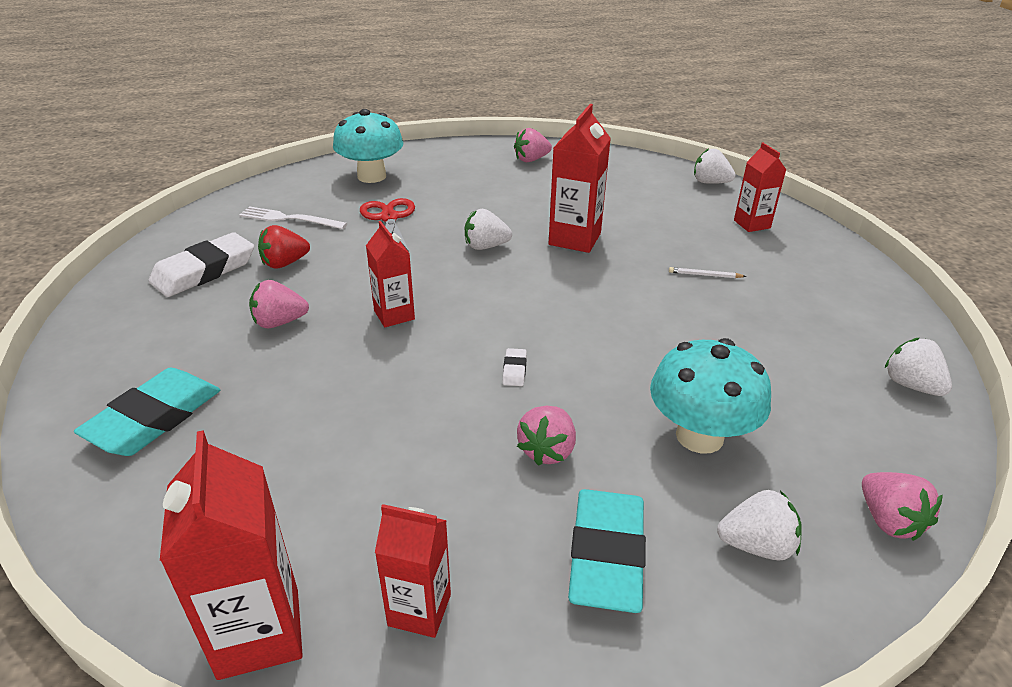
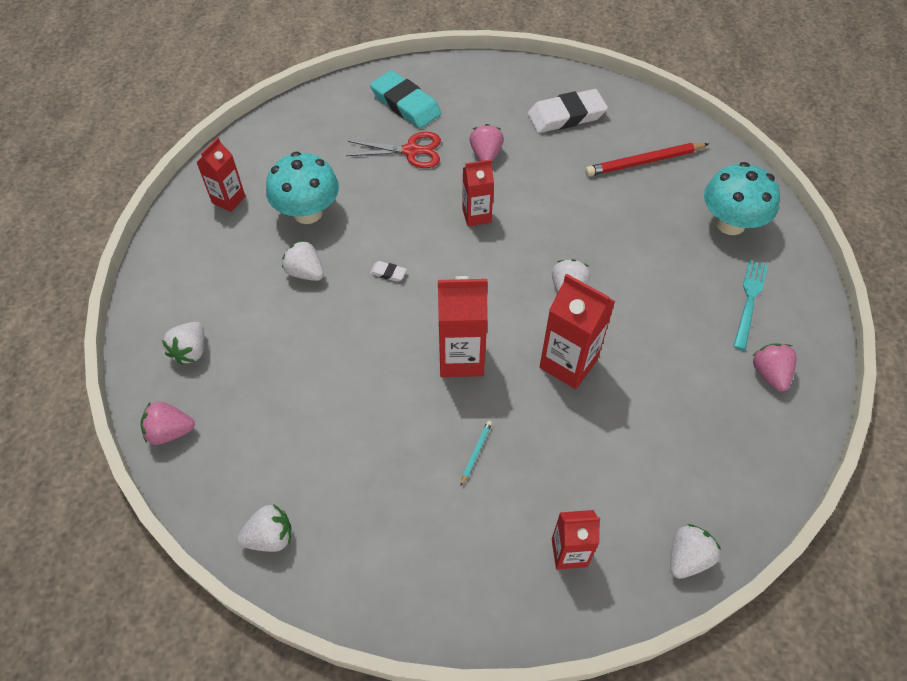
camera: 105 degrees right, 20 degrees up
(204, 271) = (566, 116): white eraser -> white eraser turned 75 degrees counterclockwise
(259, 633) = (245, 146): red carton -> red carton (461, 358)
(284, 263) = (567, 158): red strawberry -> none
(289, 219) = (644, 162): white fork -> red pencil
(389, 218) = (636, 228): red scissors -> red scissors (411, 151)
(460, 167) = (749, 301): none -> turquoise fork
(547, 450) = (305, 272): pink strawberry -> white strawberry
(606, 554) = (220, 279): turquoise eraser -> none
(699, 436) = (282, 359): turquoise mushroom -> turquoise mushroom (308, 212)
(704, 275) = (476, 452): white pencil -> turquoise pencil

